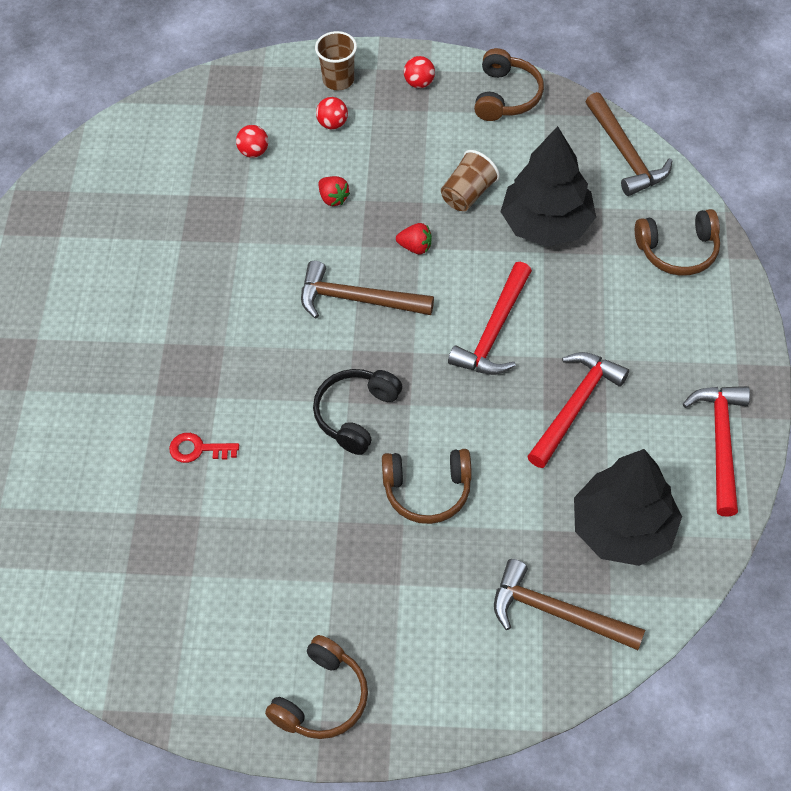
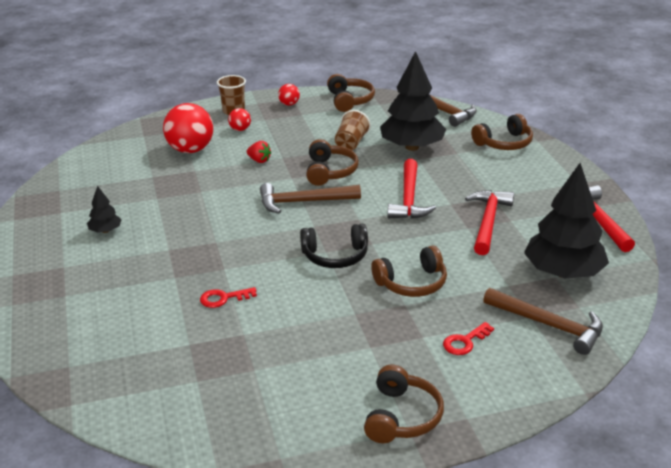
camera: 20 degrees left, 25 degrees down
(102, 287) = (105, 231): none -> black tree
(253, 152) = (190, 150): red ball -> red ball, size x2.10
(356, 414) = (335, 256): black headphones -> black headphones turned 105 degrees counterclockwise
(415, 247) = (330, 171): red strawberry -> brown headphones
(444, 608) = (465, 342): none -> red key
(557, 613) = (549, 325): brown hammer -> brown hammer turned 150 degrees counterclockwise

